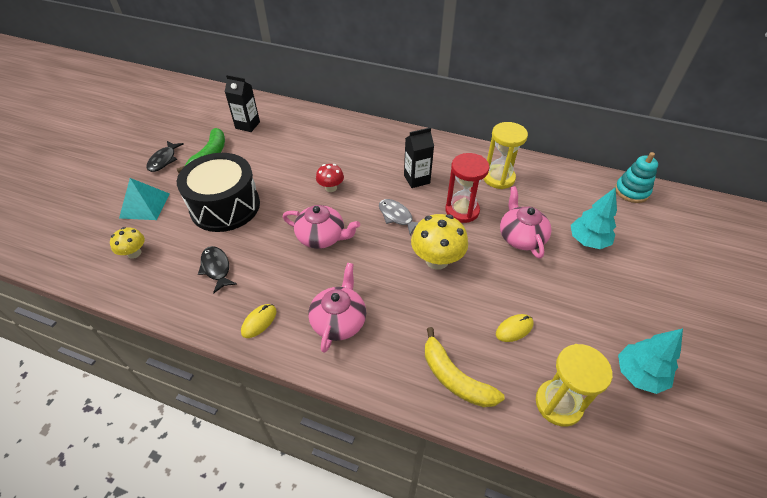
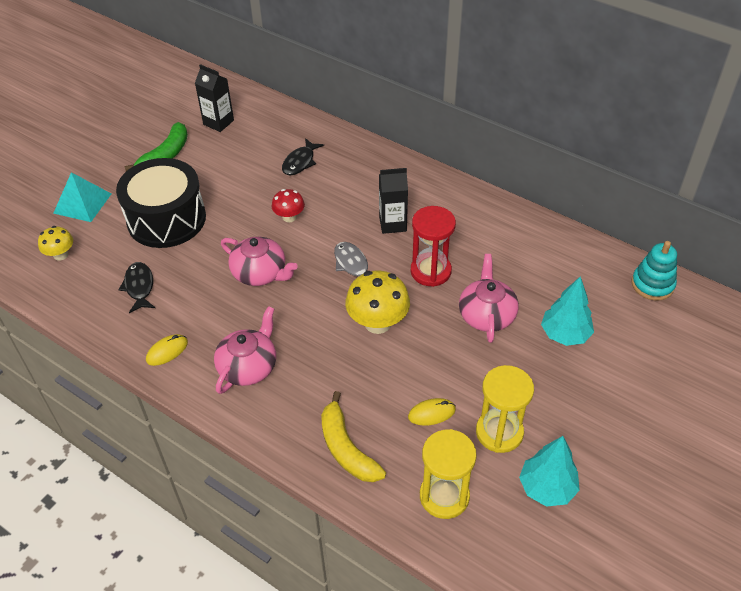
camera: 15 degrees right, 0 degrees up
(164, 160) = (114, 152): black fish -> black fish (300, 162)
(498, 178) = (492, 239): yellow hourglass -> yellow hourglass (499, 432)

